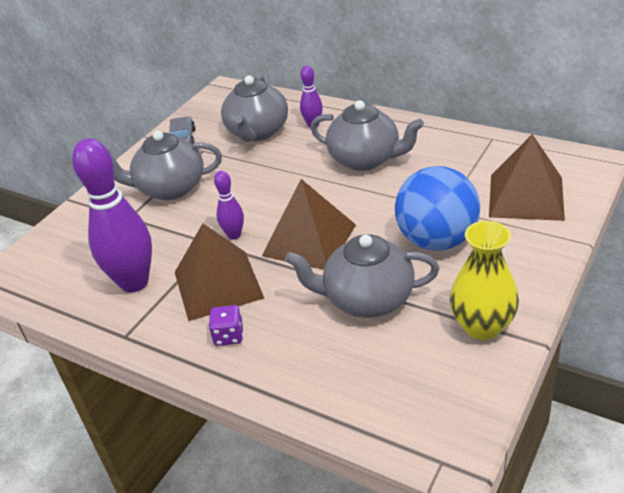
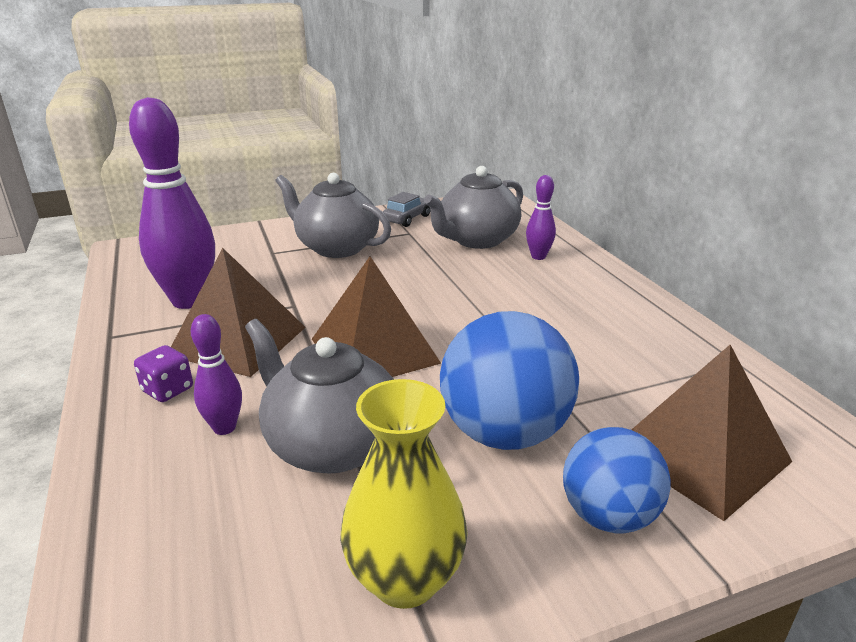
camera: 35 degrees right, 10 degrees down
(234, 235) = (320, 308): purple bowling pin -> purple bowling pin (224, 427)
(365, 159) = (546, 309): grey teapot -> none
(523, 247) = (608, 516): none -> blue ball

